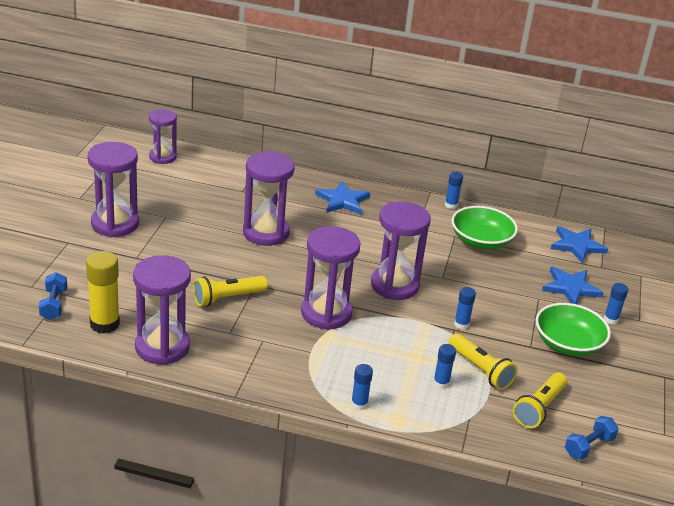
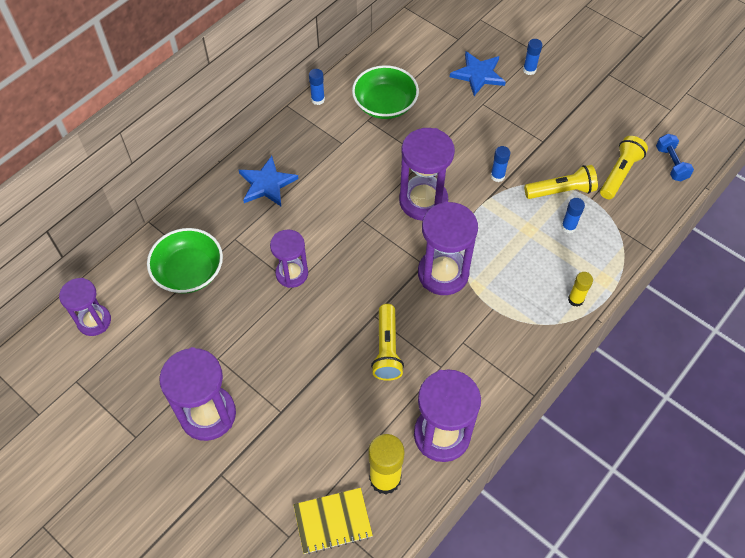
camera: 60 degrees left, 25 degrees up
(54, 305) = (332, 521): blue dumbbell -> yellow notebook
(266, 233) = (292, 274): purple hourglass -> purple hourglass, size x0.64
(359, 404) = (575, 299): blue glue stick -> yellow glue stick
(539, 408) = (619, 174): yellow flashlight -> yellow flashlight turned 120 degrees counterclockwise
(568, 344) = (549, 115): green bowl -> green bowl (189, 271)
(577, 245) = (421, 39): blue star -> none

